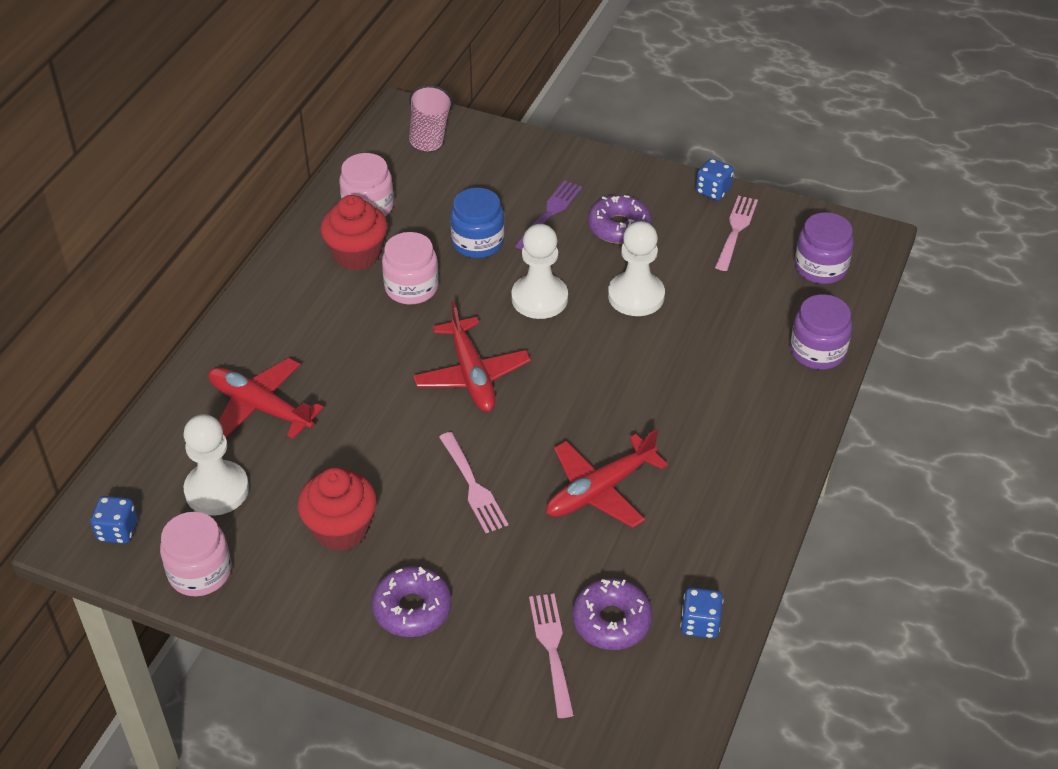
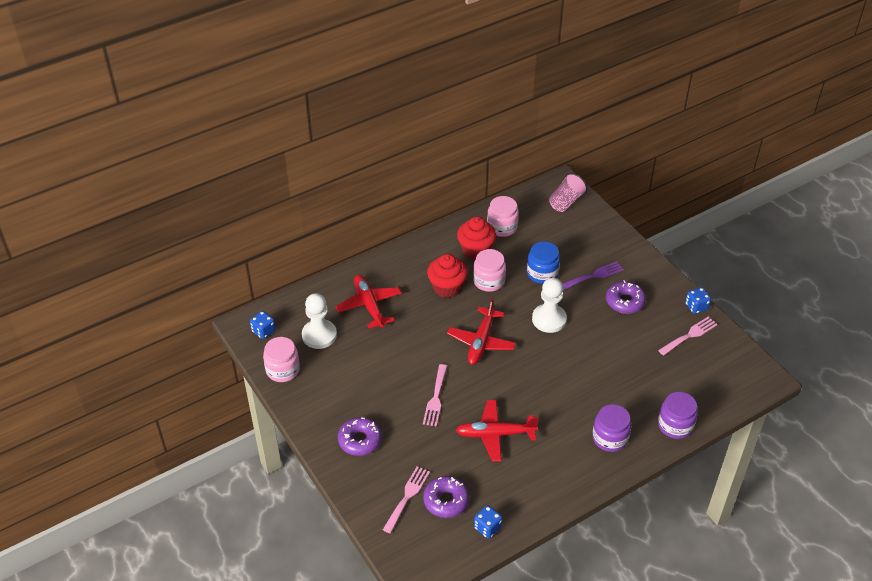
camera: 35 degrees right, 0 degrees up
(341, 529) = (358, 384): red cupcake -> red cupcake (447, 287)
(636, 296) = (601, 344): white pawn -> none
(820, 268) = (720, 381): purple jar -> purple jar (610, 438)

